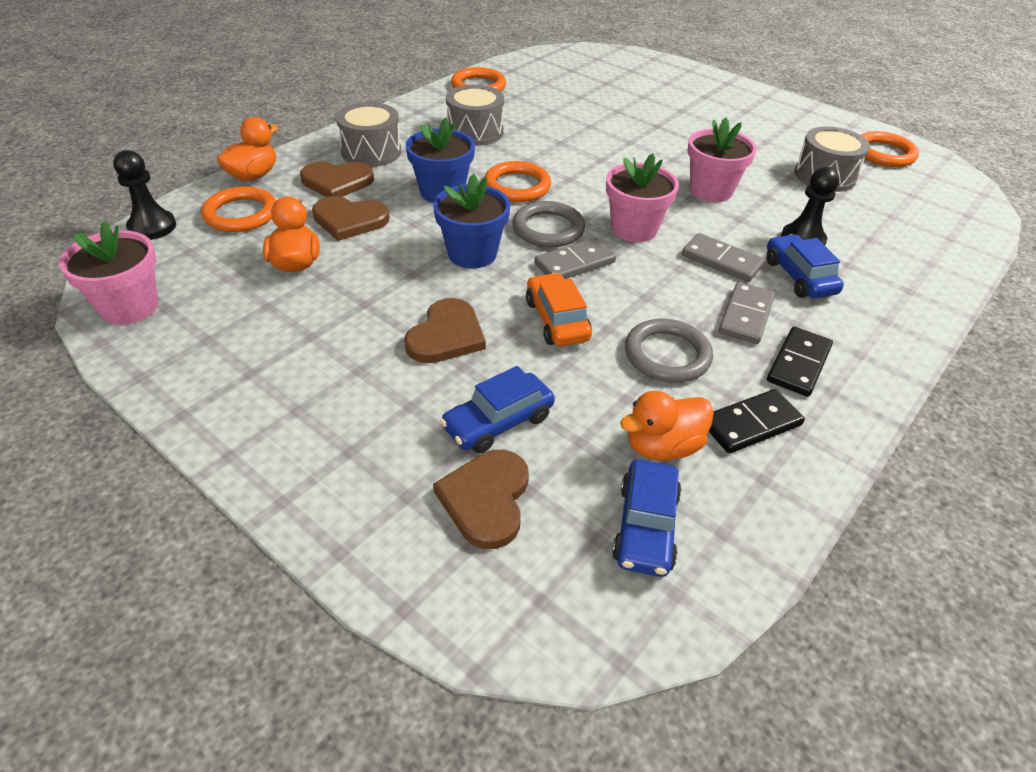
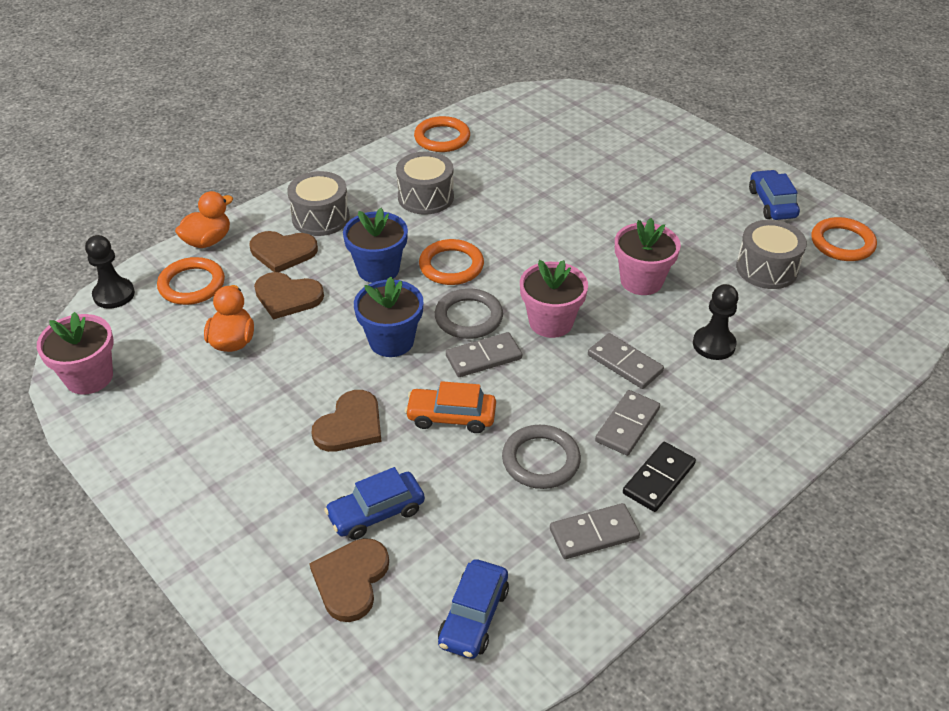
camera: 10 degrees right, 0 degrees up
(556, 320) = (451, 417): orange car -> orange car turned 75 degrees counterclockwise
(662, 446) = (509, 547): orange duck -> none
(751, 424) = (594, 533): black domino -> grey domino
(799, 277) = (694, 386): blue car -> blue car (771, 203)

